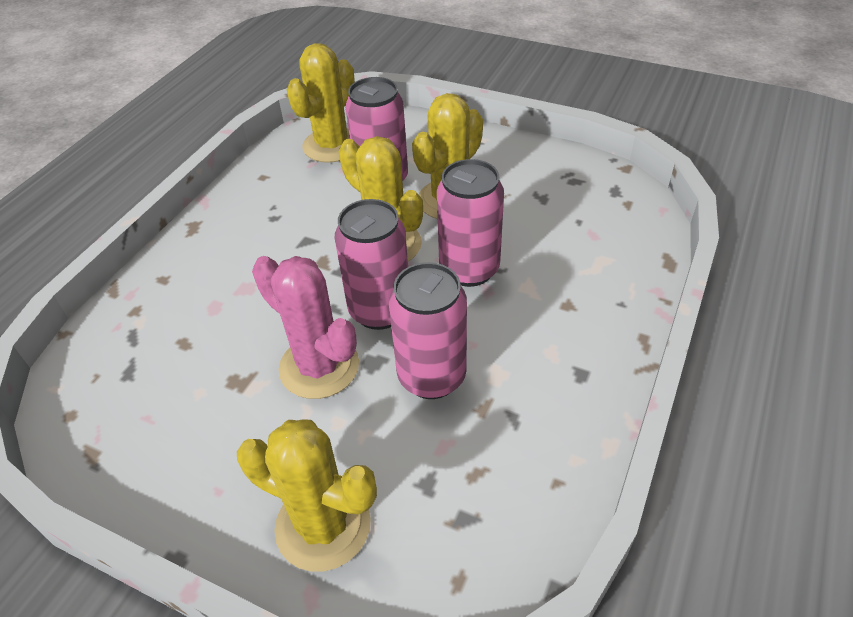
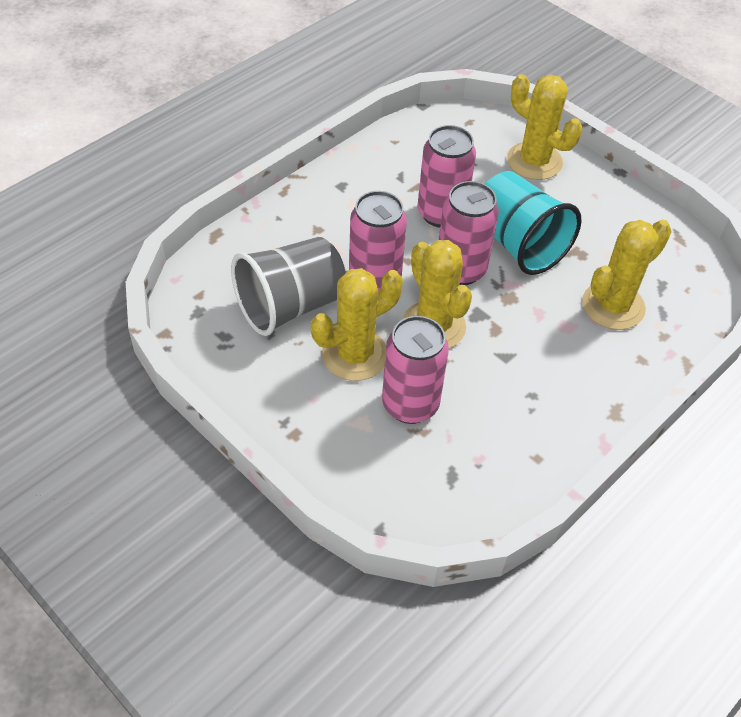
camera: 165 degrees left, 5 degrees up
(319, 367) = (518, 244): pink cactus -> turquoise cup
(332, 145) = (448, 479): yellow cactus -> yellow cactus (613, 306)
(536, 220) = (290, 306): none -> grey cup

